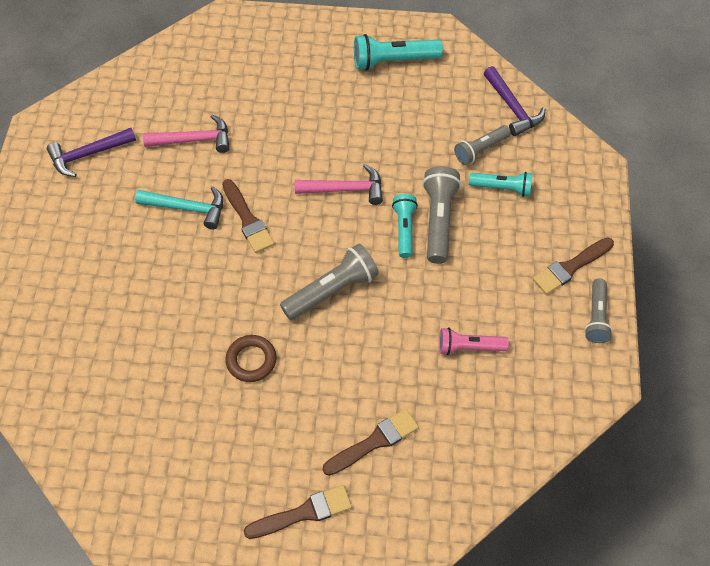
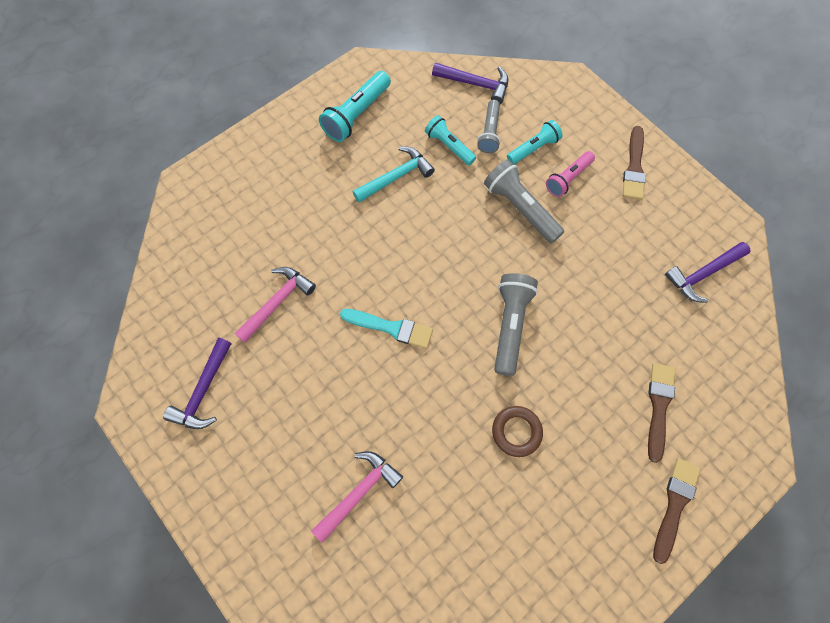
camera: 45 degrees left, 10 degrees up
(187, 208) = (335, 361): turquoise hammer -> turquoise hammer (396, 177)
(248, 219) = (391, 328): brown brush -> turquoise brush
(345, 189) = (433, 241): pink hammer -> pink hammer (359, 492)
(404, 229) = (506, 235): turquoise flashlight -> turquoise flashlight (449, 146)
(469, 347) = (638, 281): pink flashlight -> pink flashlight (568, 178)
(529, 389) = (703, 274): none -> purple hammer
(596, 317) = (685, 187): grey flashlight -> none

